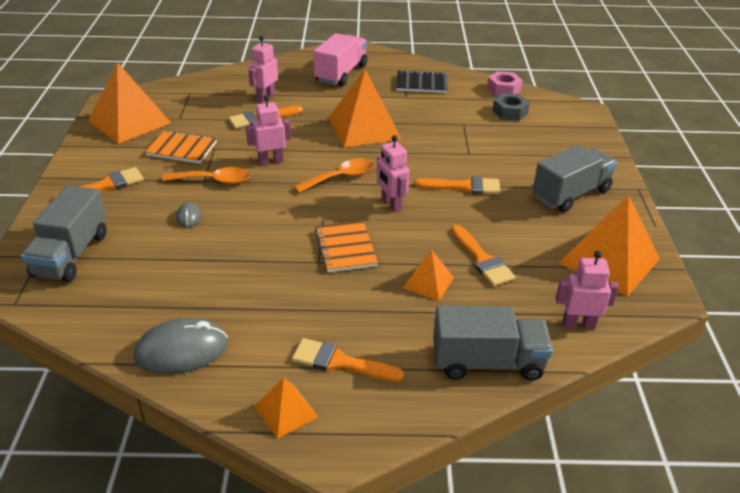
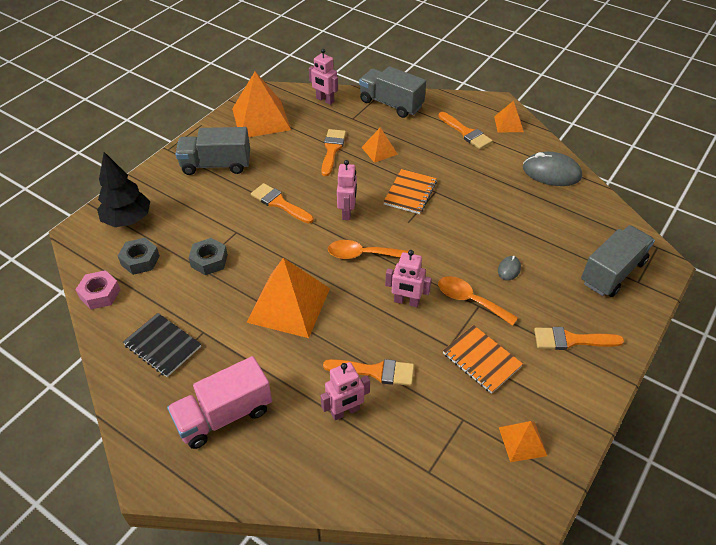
camera: 145 degrees left, 10 degrees up
(129, 122) = (522, 441): orange pyramid -> orange pyramid, size x0.51
(460, 129) = (209, 261): none -> grey nut
(564, 129) = (128, 220): none -> black tree

